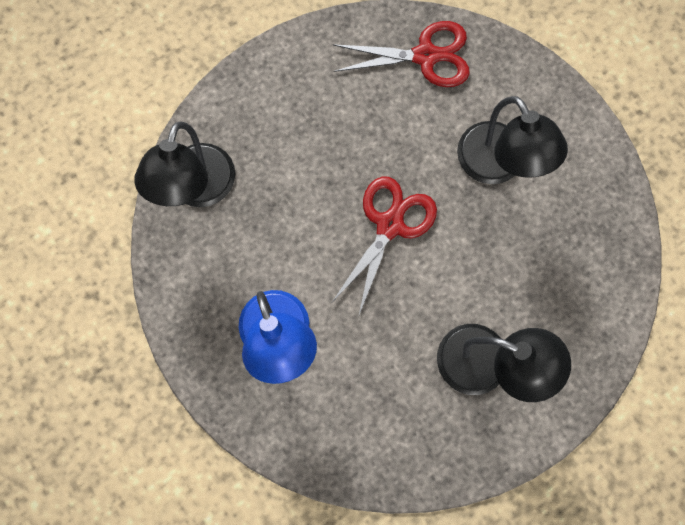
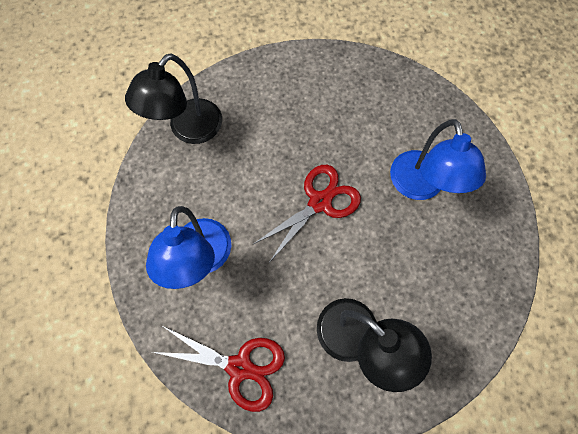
camera: 20 degrees right, 5 degrees down
(425, 56) = (391, 92): red scissors -> red scissors (240, 367)
(498, 166) = (419, 187): black lamp -> blue lamp

